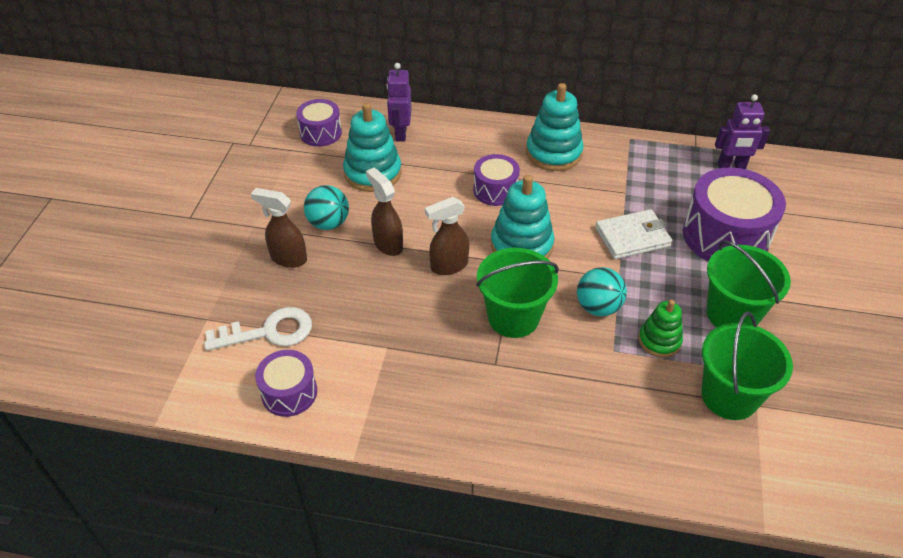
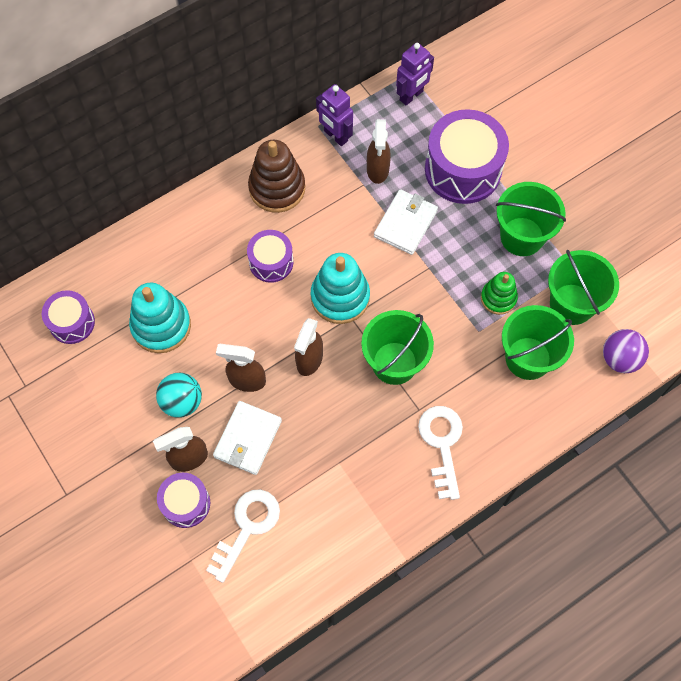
camera: 45 degrees left, 20 degrees up
(289, 392) = (315, 556): purple drum -> purple drum (186, 503)
(342, 279) = (248, 439): none -> white wallet
(400, 133) = (138, 267): purple robot -> purple robot (335, 136)
(485, 403) = (442, 444): none -> white key
(554, 153) = (277, 188): turquoise stacking toy -> brown stacking toy
(598, 307) = (438, 305): turquoise ball -> none
(638, 403) = (528, 358): none -> green bucket
(648, 191) = (377, 170): none -> brown spray bottle
(735, 476) = (620, 359): none -> purple ball

